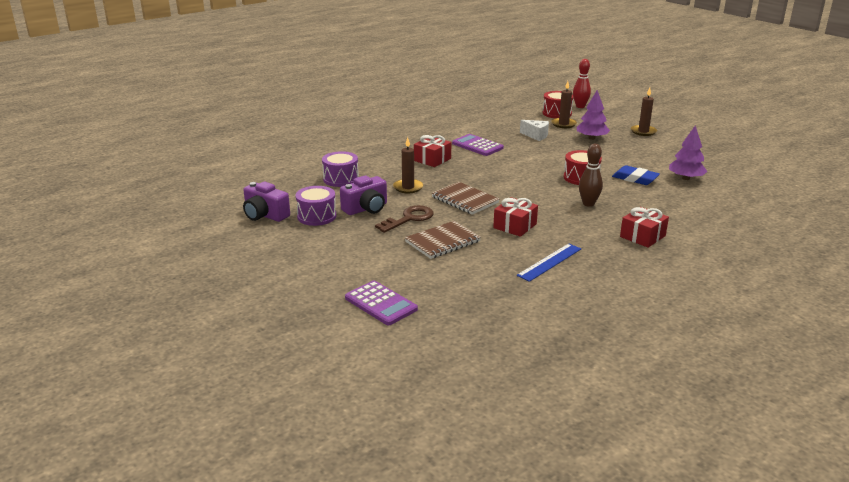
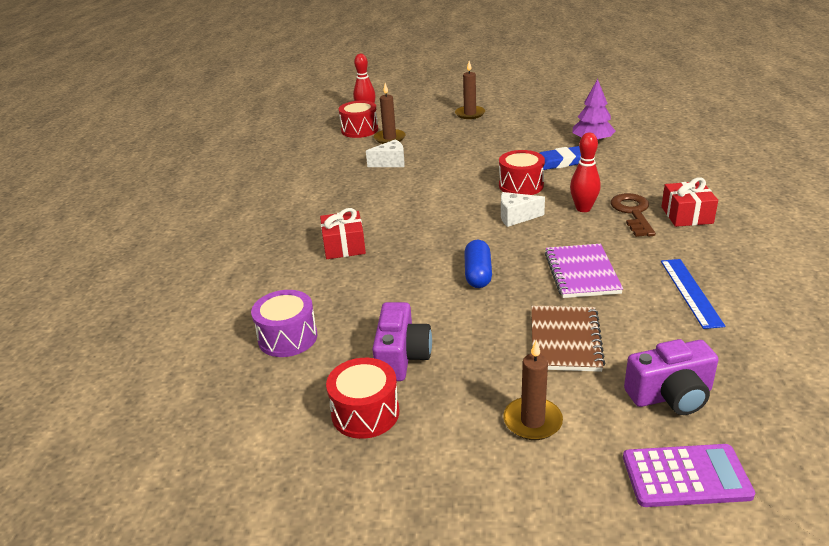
camera: 45 degrees left, 5 degrees up
(265, 215) = (292, 466): purple camera -> purple camera (671, 395)
(317, 216) = (365, 413): purple drum -> red drum
(408, 187) = (390, 297): brown candle -> brown candle (532, 421)
(409, 218) = (474, 336): brown key -> brown key (633, 213)
(465, 200) = (478, 274): brown notebook -> blue capsule
(477, 146) = (357, 203): purple calculator -> none
(515, 226) = (582, 273): red gift -> purple notebook
(541, 189) = (516, 217): none -> white cheese
(588, 204) = (583, 208): brown bowling pin -> red bowling pin
(591, 138) = (443, 140): purple tree -> none

